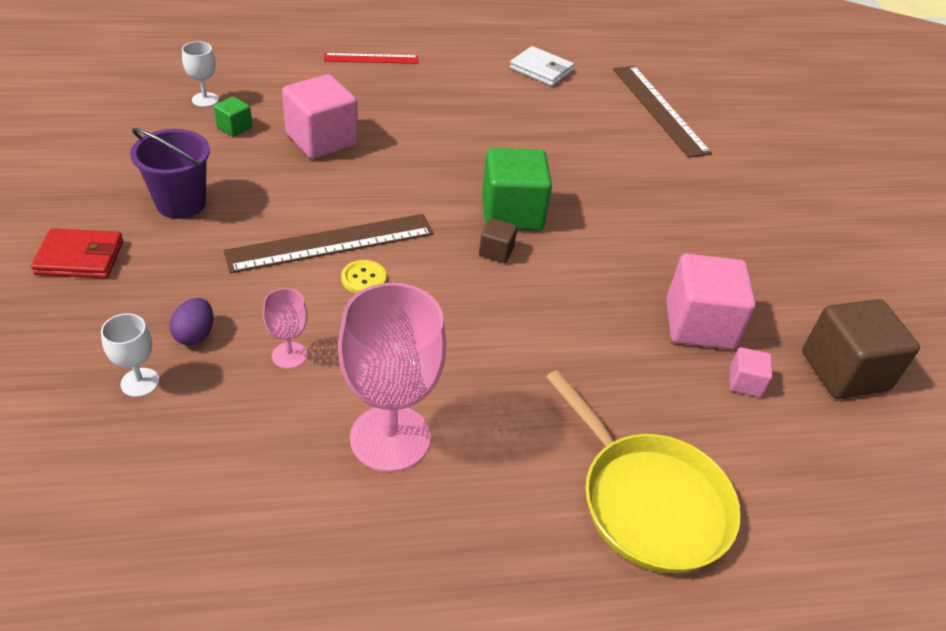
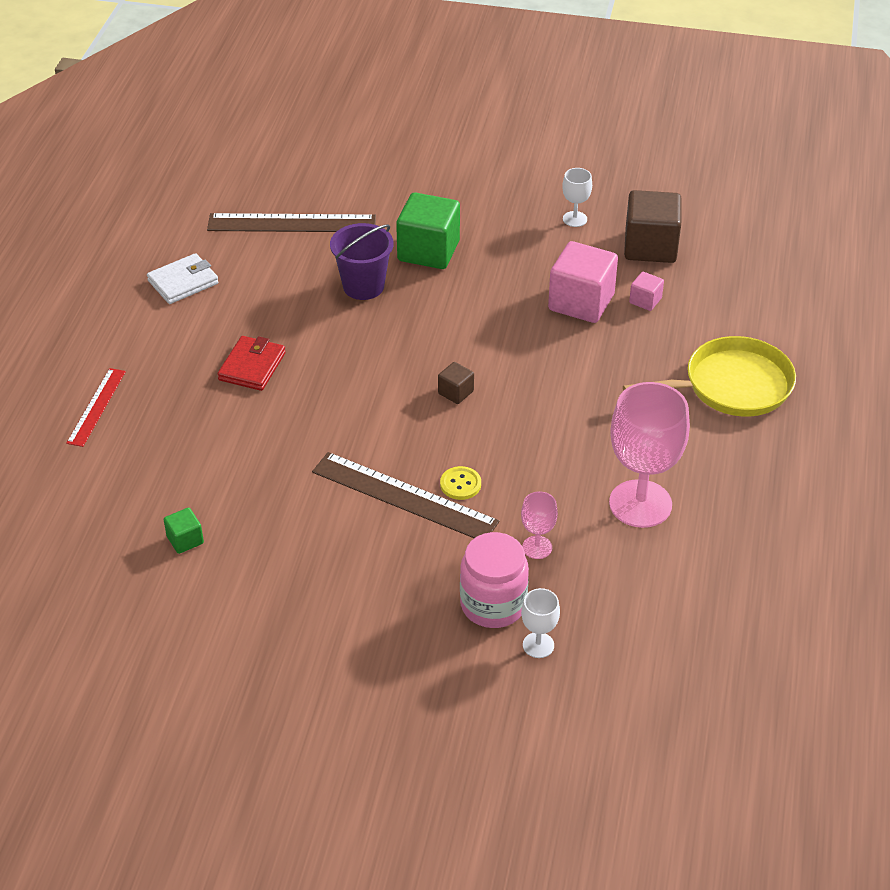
camera: 65 degrees left, 0 degrees up
(80, 257) = (360, 678): red wallet -> red wallet (252, 366)
(181, 203) = (303, 596): purple bucket -> purple bucket (363, 286)
(195, 334) = (493, 604): purple egg -> pink jar
(205, 100) = (118, 558): white goblet -> white goblet (575, 219)
(321, 140) = (238, 475): pink cube -> none
(331, 242) = (404, 497): brown ruler -> brown ruler turned 60 degrees counterclockwise
(512, 212) = (407, 368): green cube -> green cube (428, 251)

